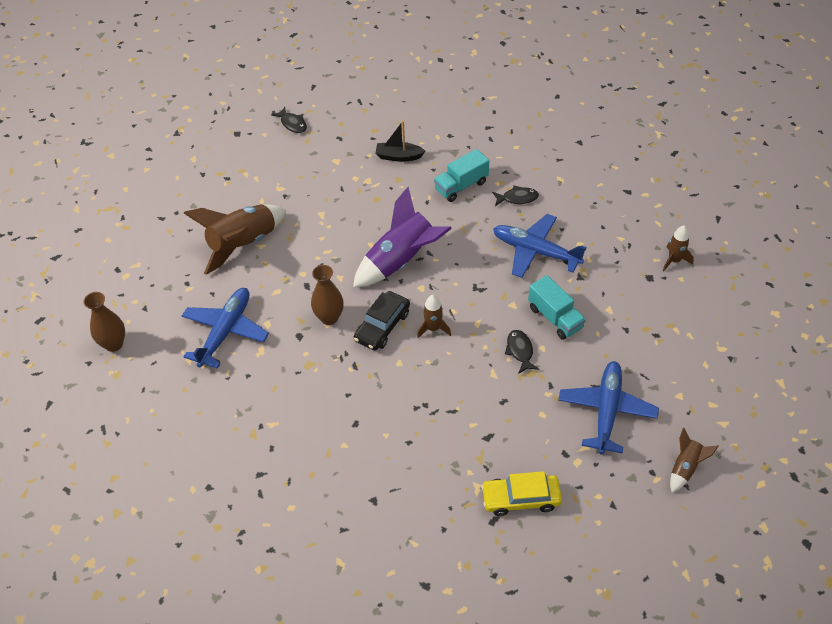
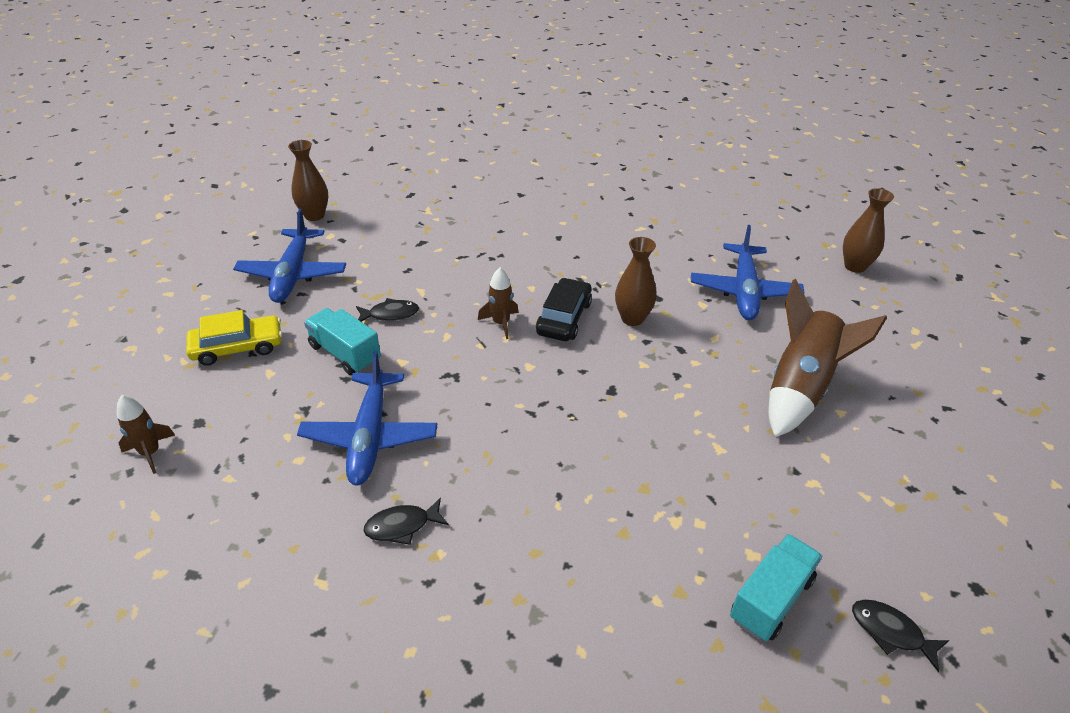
camera: 165 degrees right, 10 degrees down
(398, 156) = (641, 583): black boat -> none
(401, 261) = (568, 395): purple rocket -> none
(461, 186) = (506, 535): turquoise truck -> turquoise truck (771, 599)
(520, 351) = (390, 314): black fish -> black fish turned 75 degrees counterclockwise
(521, 498) = (386, 208): yellow car -> yellow car (237, 347)
(535, 251) = (370, 436): blue plane -> blue plane turned 75 degrees clockwise
(596, 498) = (314, 215): none -> brown vase
(685, 468) = (220, 243): brown rocket -> none

